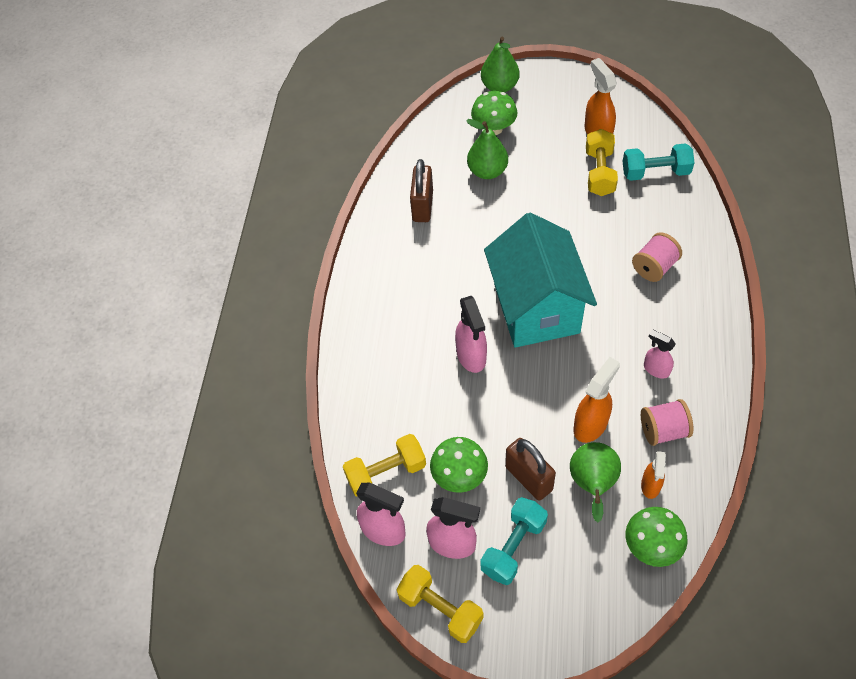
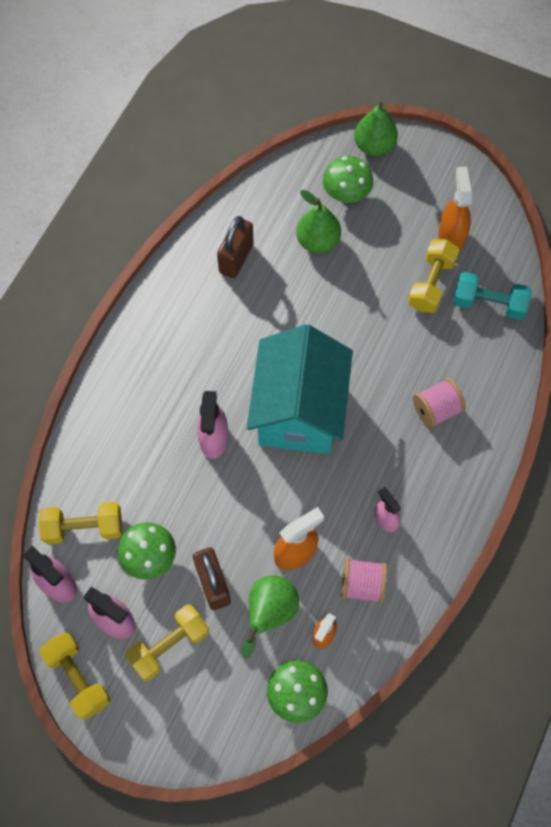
camera: 15 degrees right, 10 degrees up
(513, 547) = (169, 645): turquoise dumbbell -> yellow dumbbell

